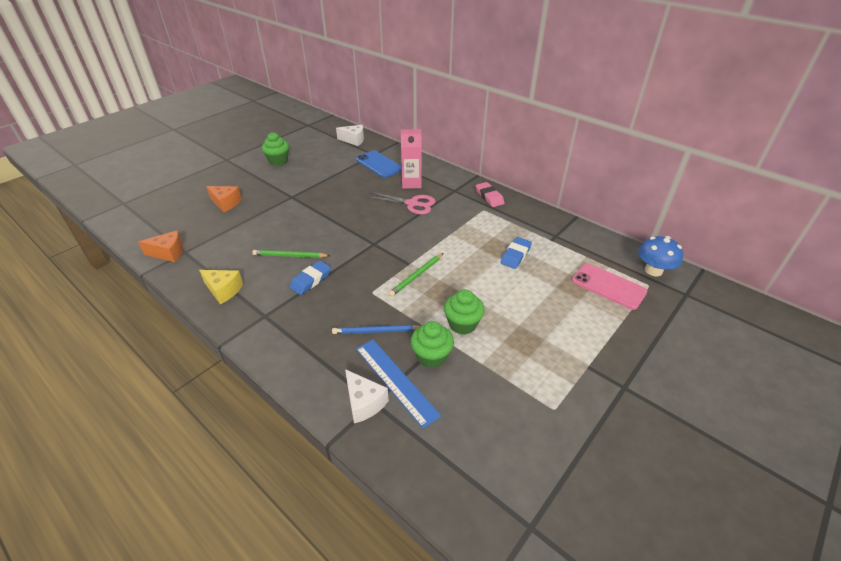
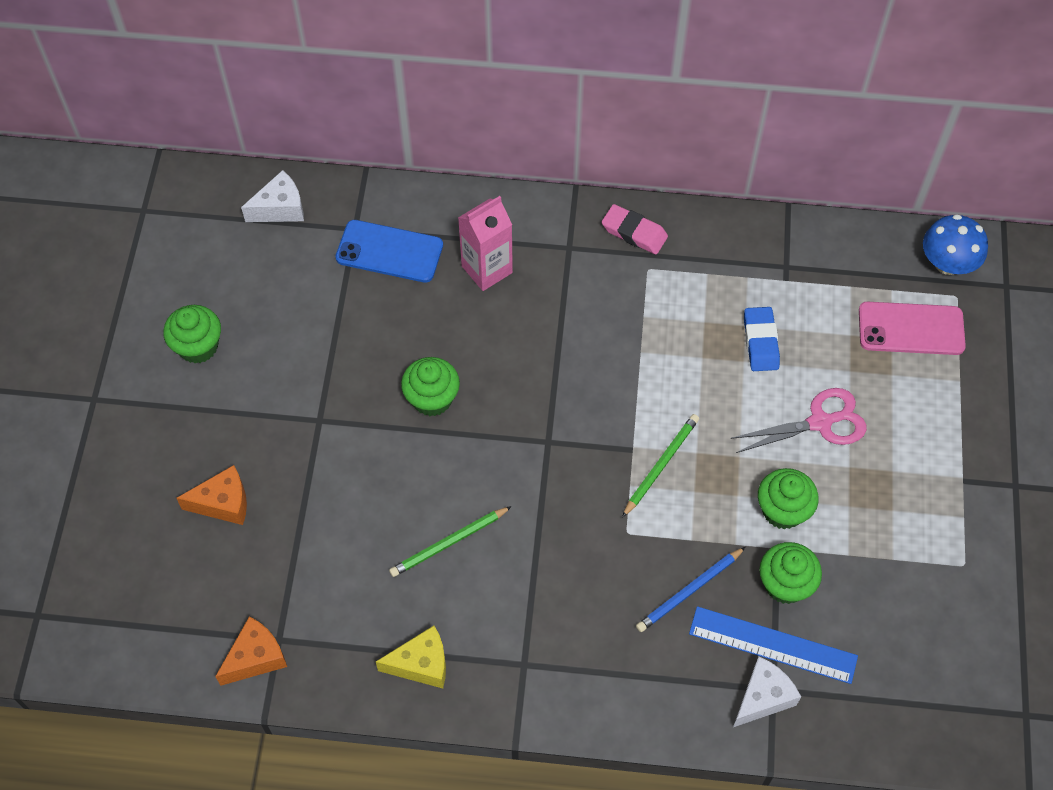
camera: 35 degrees left, 20 degrees up
(311, 280) = (525, 566): blue eraser -> none
(342, 209) = (432, 399): none -> green cupcake
(364, 403) = (763, 697): white cheese -> white cheese turned 60 degrees counterclockwise
(412, 204) = (530, 320): pink scissors -> pink scissors (820, 422)
(416, 276) = (660, 465): green pencil -> green pencil turned 150 degrees counterclockwise

